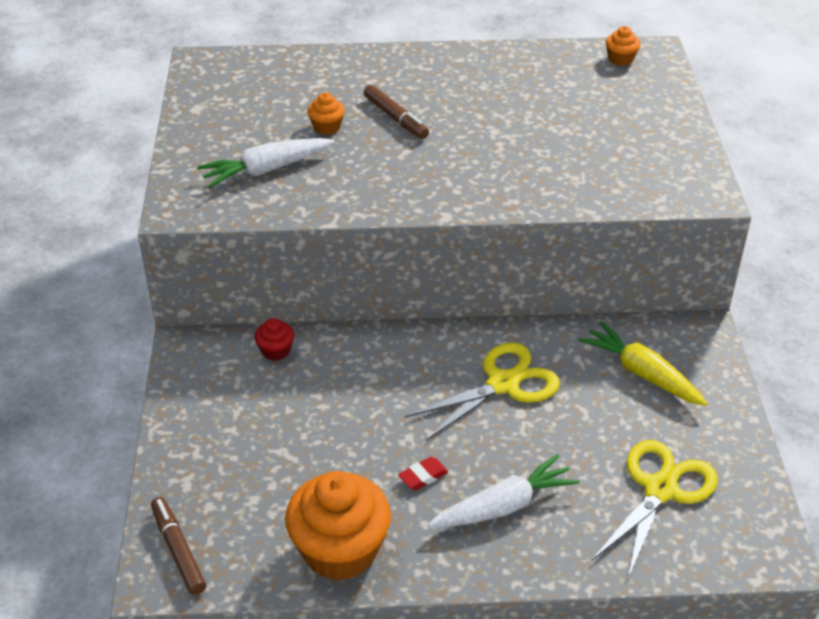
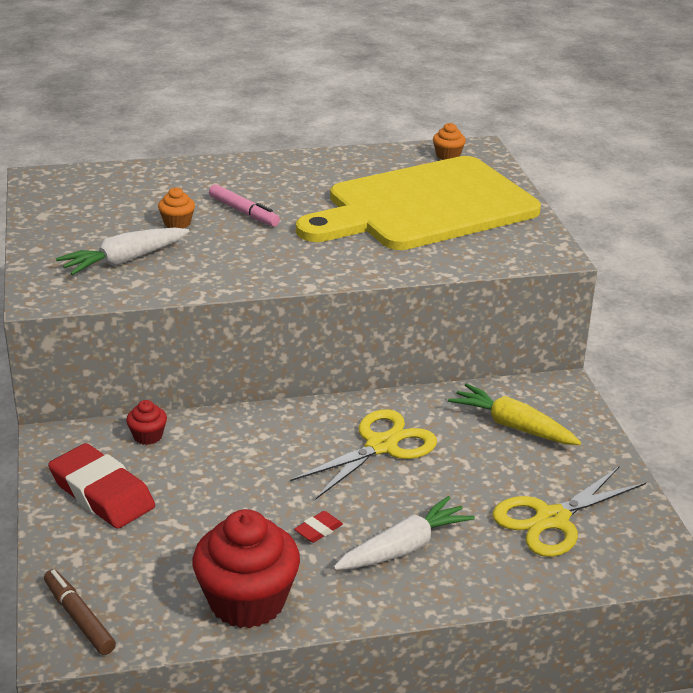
camera: 10 degrees left, 10 degrees down
(222, 412) = (102, 493): none -> red eraser
(340, 550) = (247, 601): orange cupcake -> red cupcake
(395, 118) = (243, 212): brown marker -> pink marker
(583, 123) = (424, 206): none -> yellow cutting board
(660, 489) = (551, 520): yellow scissors -> yellow scissors turned 150 degrees counterclockwise

